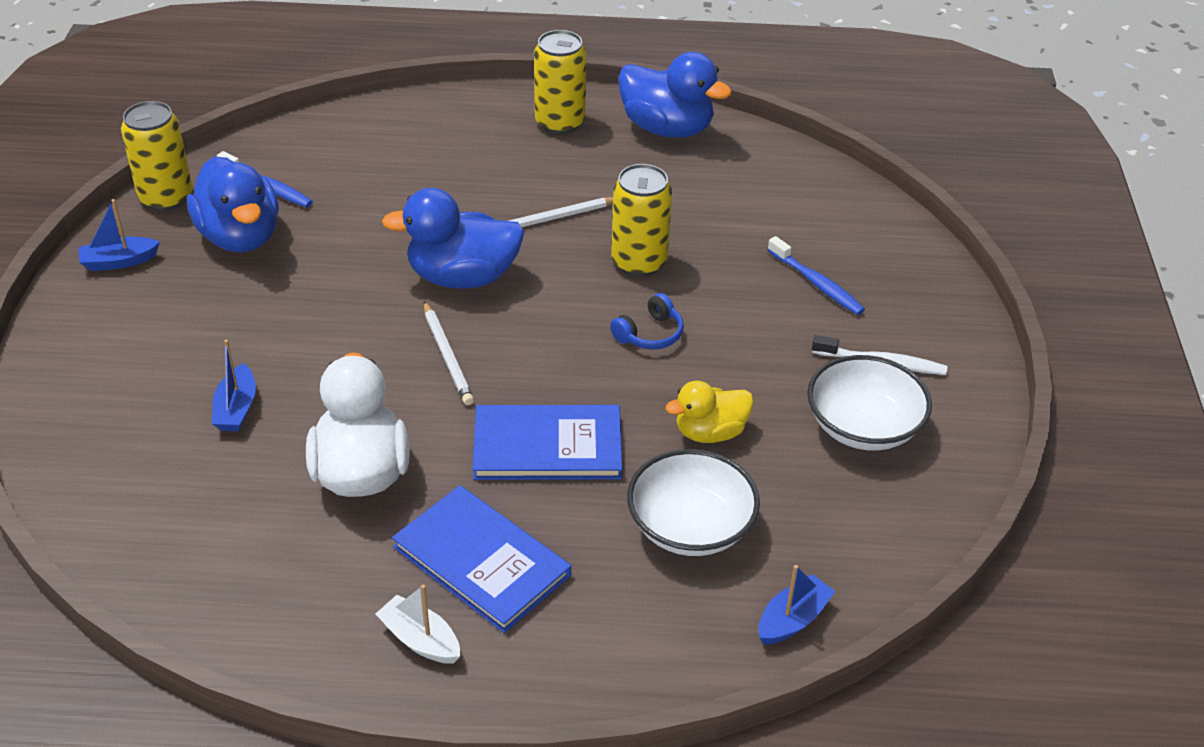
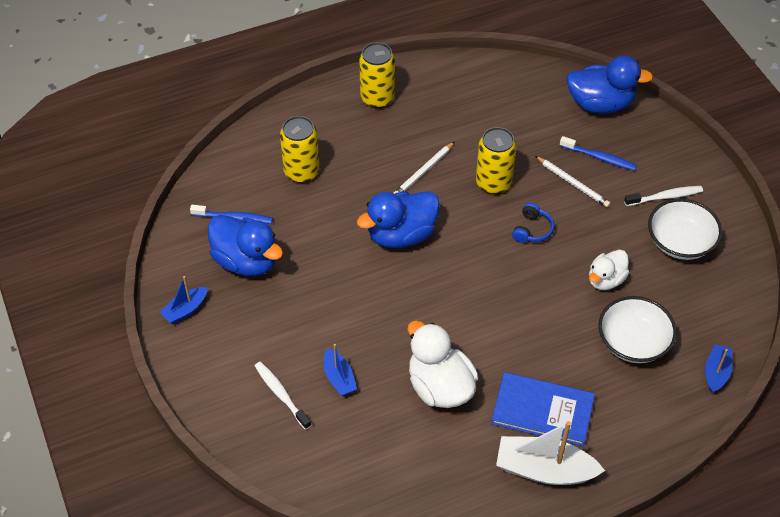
camera: 25 degrees left, 10 degrees up
(146, 398) = (281, 394): none -> white toothbrush
(166, 197) = (176, 251): yellow can -> yellow can (301, 172)
(420, 640) = (544, 469): white boat -> white boat, size x1.81
(447, 356) = (432, 292): white pencil -> white pencil (573, 183)
(547, 446) = (527, 326): blue book -> none
(667, 128) = (444, 78): blue duck -> blue duck (600, 104)
(710, 432) = (605, 280): yellow duck -> white duck

